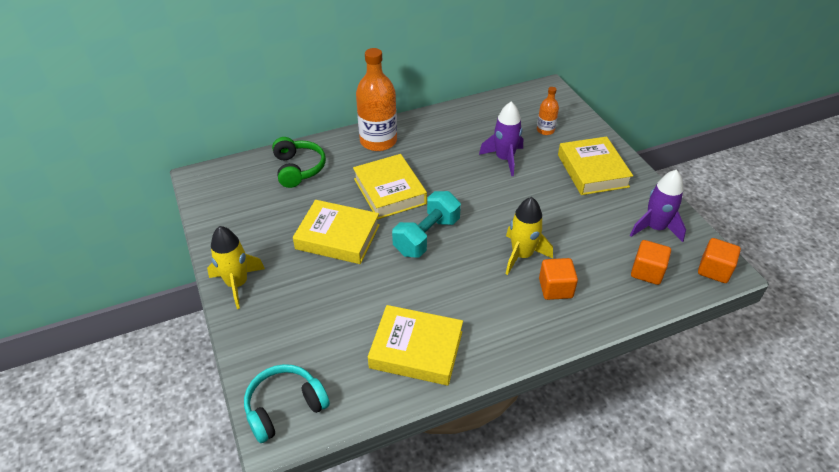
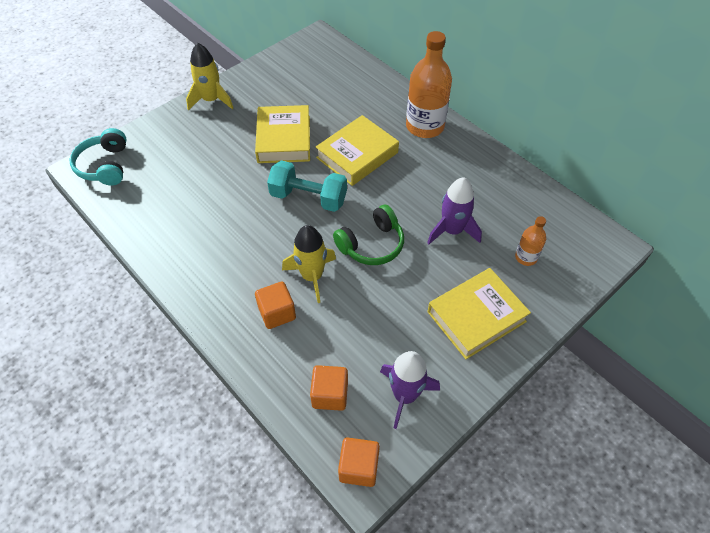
camera: 70 degrees right, 10 degrees up
(285, 407) = (105, 166): turquoise headphones -> turquoise headphones turned 135 degrees counterclockwise
(298, 169) = (357, 87): green headphones -> green headphones (371, 244)
(416, 349) = (175, 226): yellow book -> none

